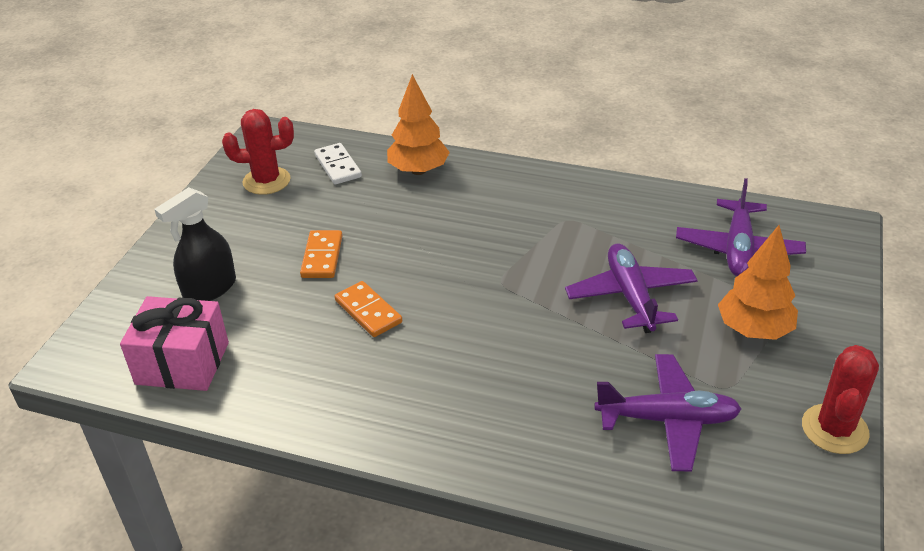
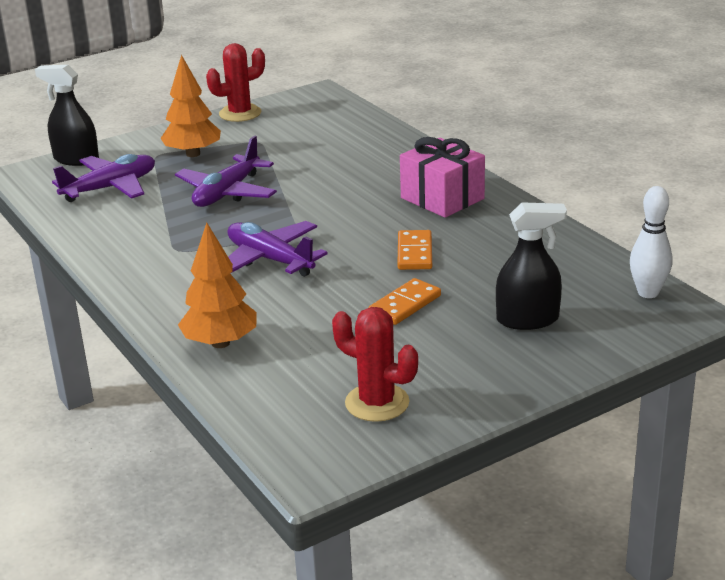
camera: 140 degrees left, 10 degrees down
(116, 368) = (648, 293): none -> white bowling pin
(182, 363) = (590, 276): pink gift -> pink gift (442, 198)
(337, 166) = (287, 385): white domino -> none
(667, 420) = (313, 143): purple plane -> purple plane (270, 260)
(838, 264) = (76, 159): none -> black spray bottle

